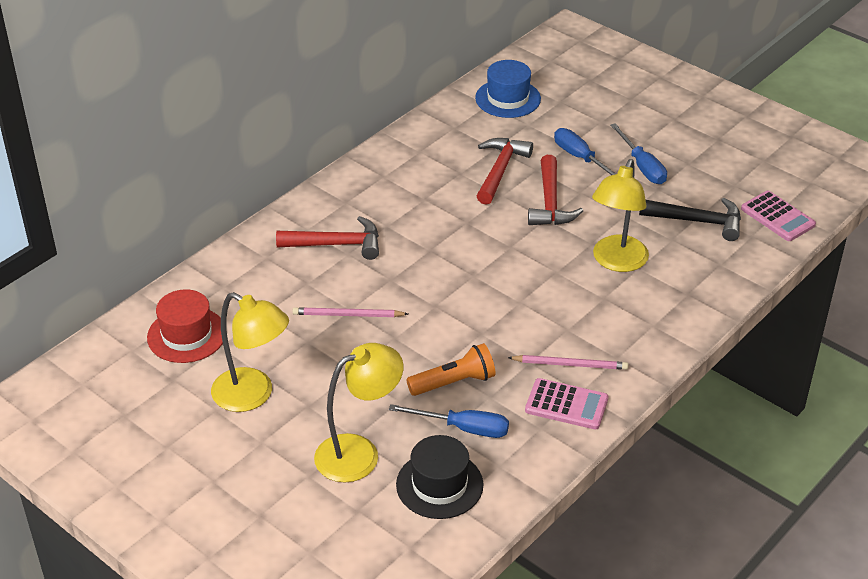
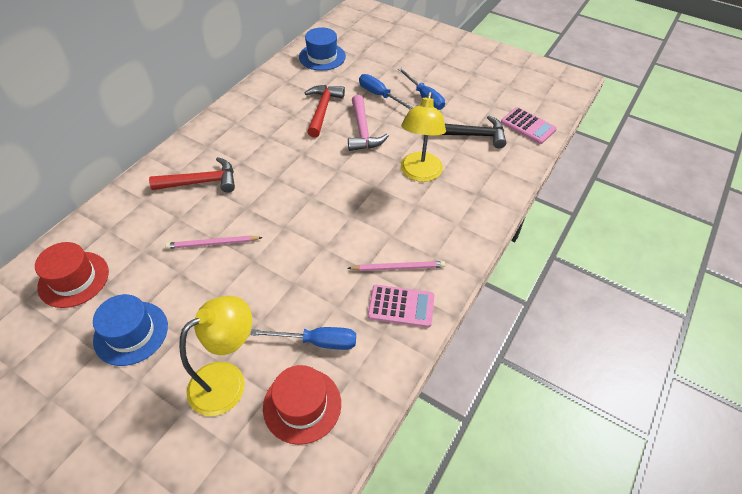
camera: 10 degrees left, 10 degrees up
(253, 395) = (131, 333): yellow lamp -> blue hat
(439, 485) = (302, 405): black hat -> red hat
(454, 382) = (305, 297): orange flashlight -> none
(550, 202) = (363, 131): red hammer -> pink hammer

